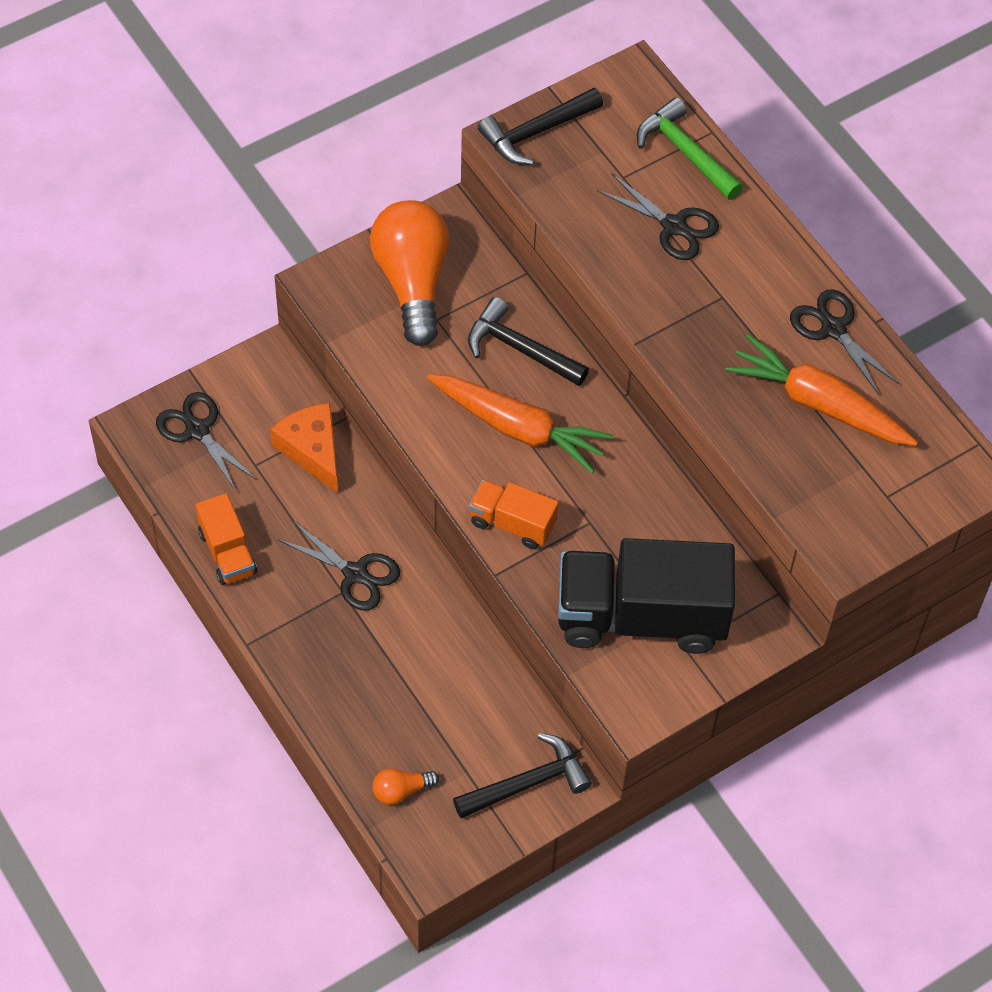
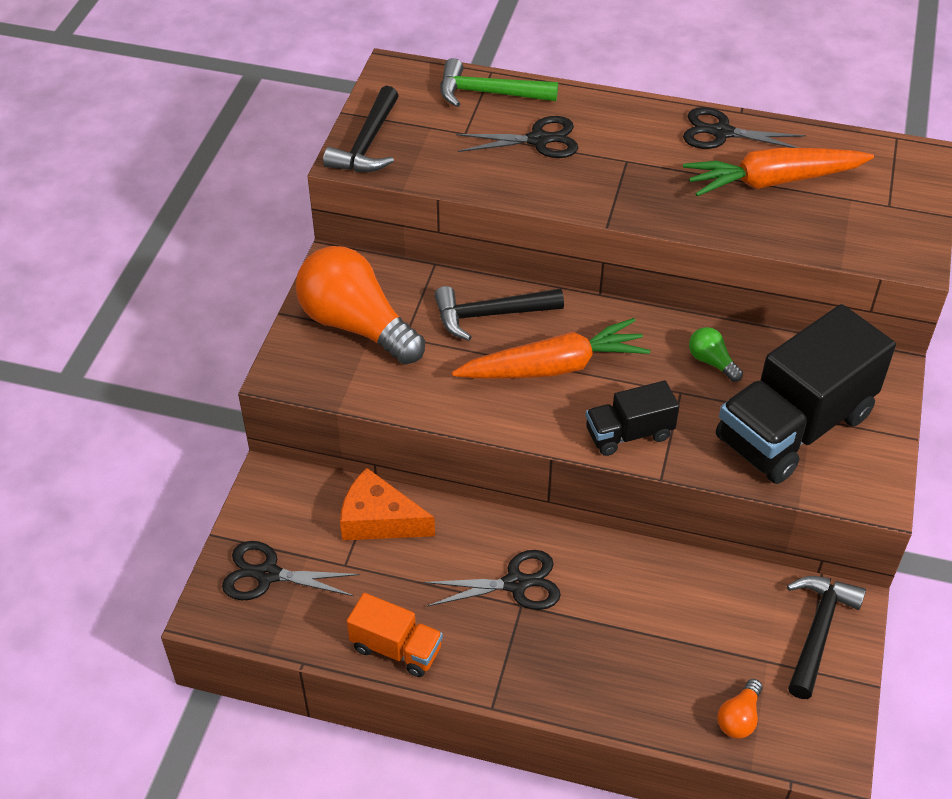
camera: 40 degrees left, 10 degrees down
(512, 523) = (629, 434): orange truck -> black truck
(643, 518) = (712, 362): none -> green light bulb

